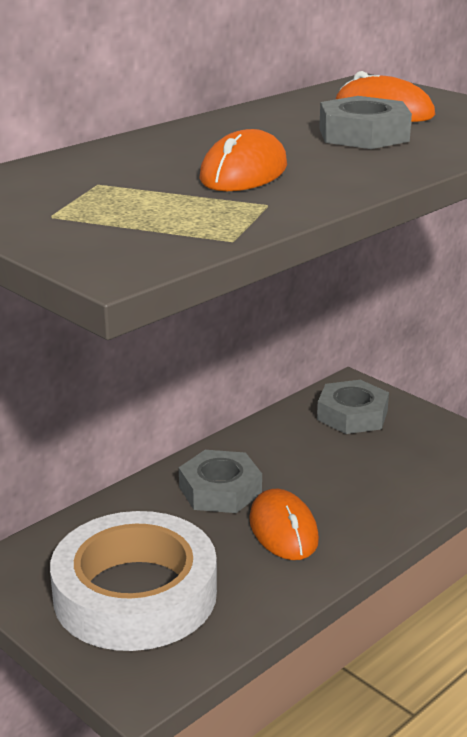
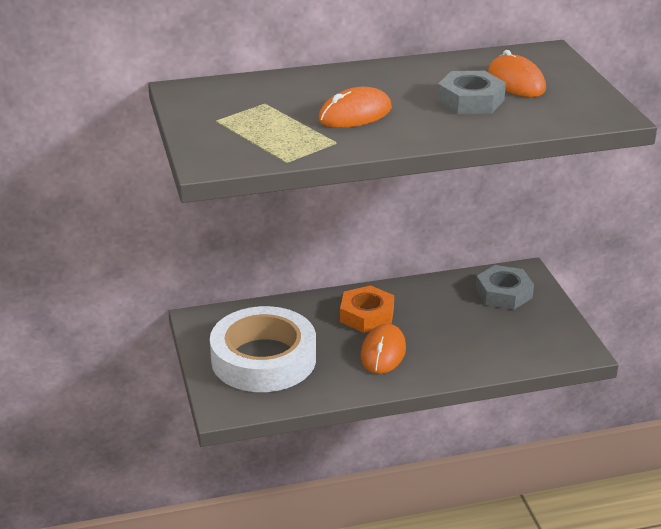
camera: 30 degrees right, 5 degrees up
(220, 490) = (367, 315): grey nut -> orange nut

